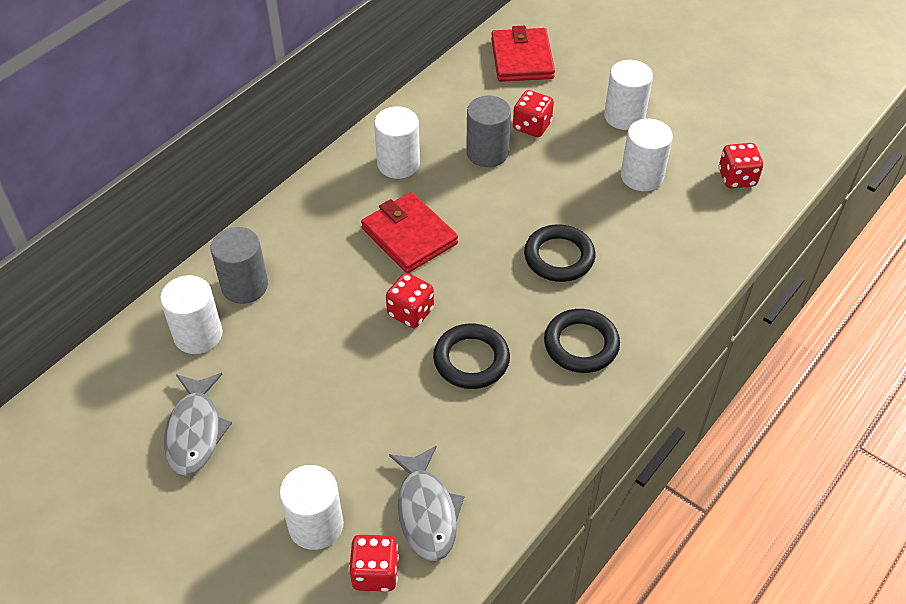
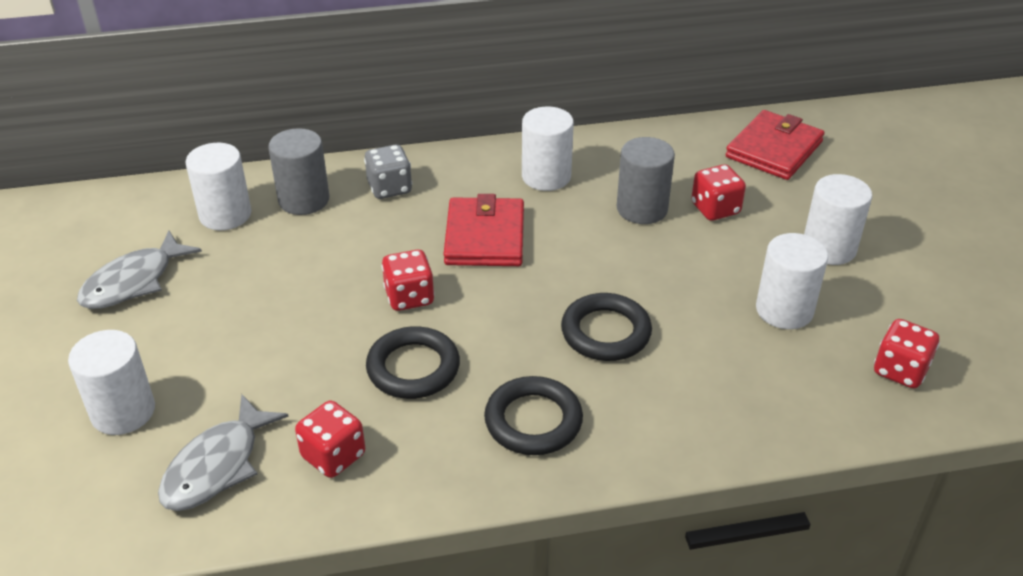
camera: 40 degrees right, 10 degrees down
(298, 238) = (389, 188): none -> grey dice
(375, 572) = (116, 483): red dice -> red dice (333, 456)

